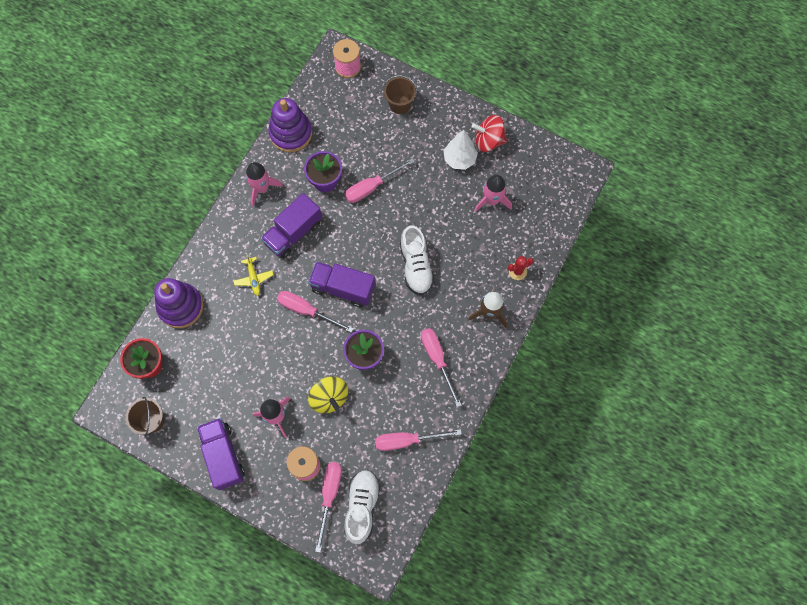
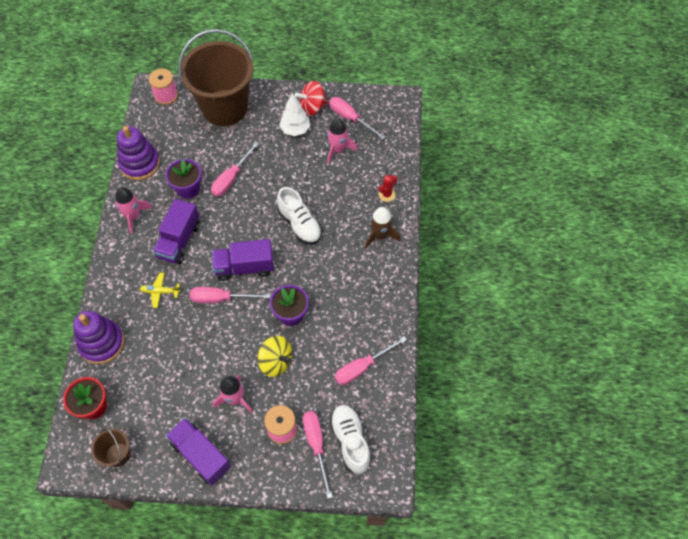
camera: 25 degrees left, 10 degrees down
(254, 278) = (160, 291): yellow plane -> yellow plane turned 135 degrees clockwise
(400, 104) = (225, 107): brown bucket -> brown bucket, size x2.37
(437, 359) = (355, 290): pink screwdriver -> pink screwdriver (350, 118)

